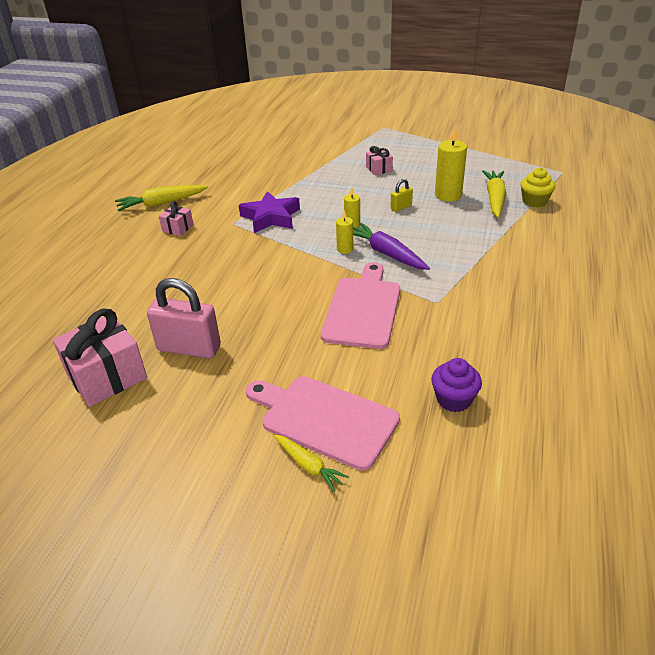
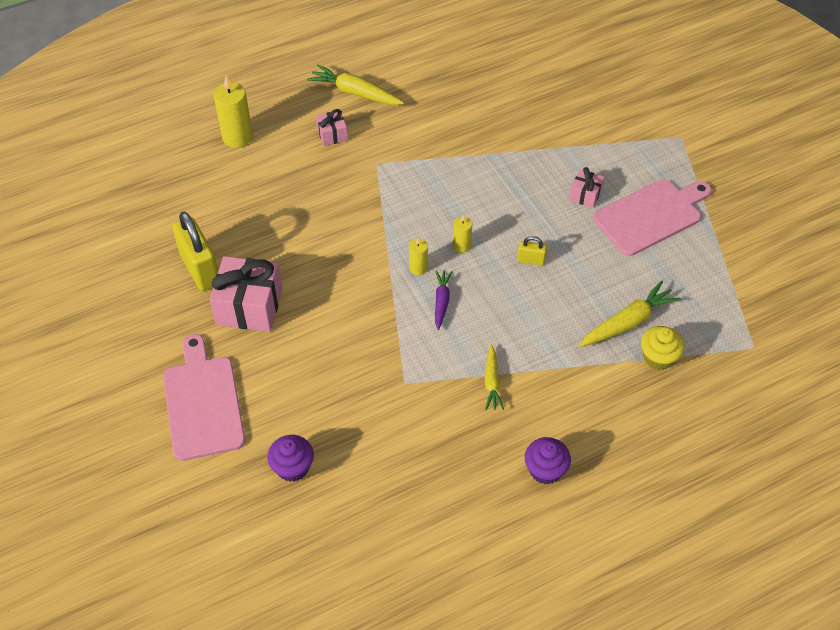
camera: 45 degrees right, 15 degrees up
(107, 376) = (132, 248): pink gift -> pink gift (249, 306)
(189, 348) = (200, 269): pink padlock -> yellow padlock
(270, 217) = (413, 181): purple star -> none
(308, 465) = (153, 425): yellow carrot -> yellow carrot (492, 382)
(362, 309) = (346, 339): pink cutting board -> pink cutting board (650, 215)
(387, 254) = (441, 302): purple carrot -> purple carrot, size x0.62
(448, 195) = (593, 281): yellow candle -> yellow candle (237, 137)
(582, 280) = (545, 470): none -> purple cupcake

